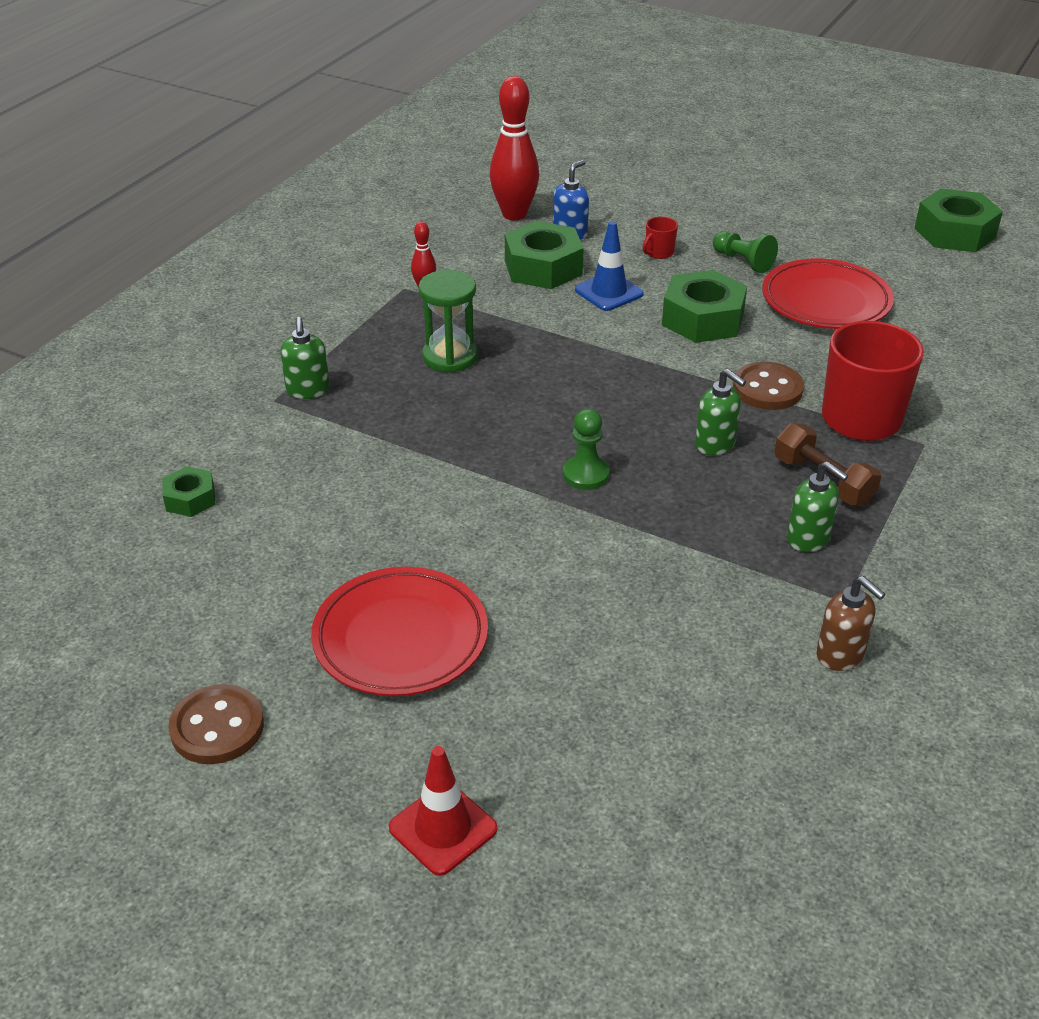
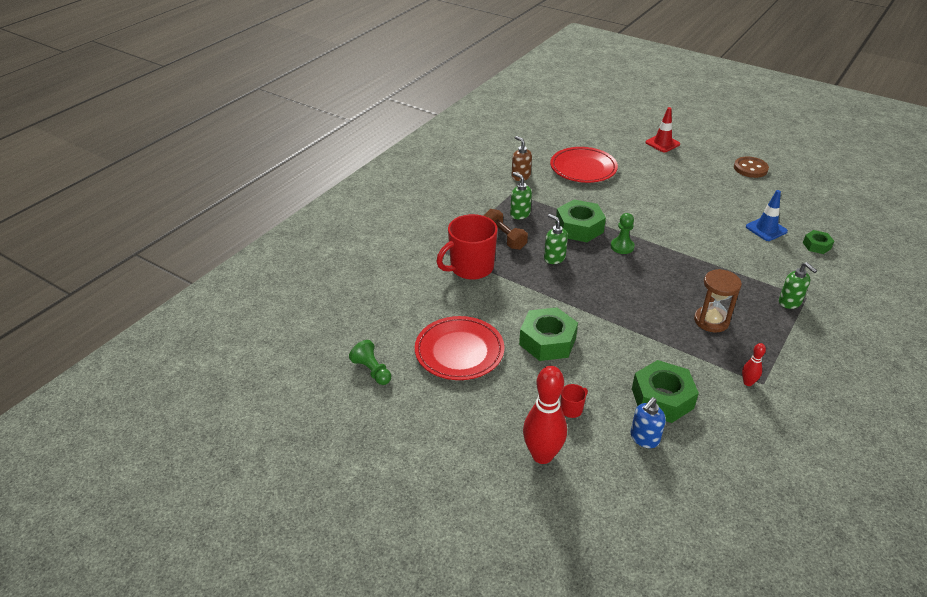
camera: 175 degrees left, 0 degrees up
(308, 390) = (790, 302): green soap dispenser -> green soap dispenser turned 150 degrees clockwise
(400, 638) = (693, 189): red plate -> red plate (583, 168)
(450, 357) = (711, 321): green hourglass -> brown hourglass
(514, 214) = (696, 468): red bowling pin -> red bowling pin (542, 455)
(609, 292) = (611, 369): blue traffic cone -> blue traffic cone (766, 229)
(743, 262) = (507, 395): green pawn -> green pawn (372, 371)
(767, 389) = (518, 288): brown button -> none
(954, 233) = (327, 417): green nut -> green nut (579, 228)

